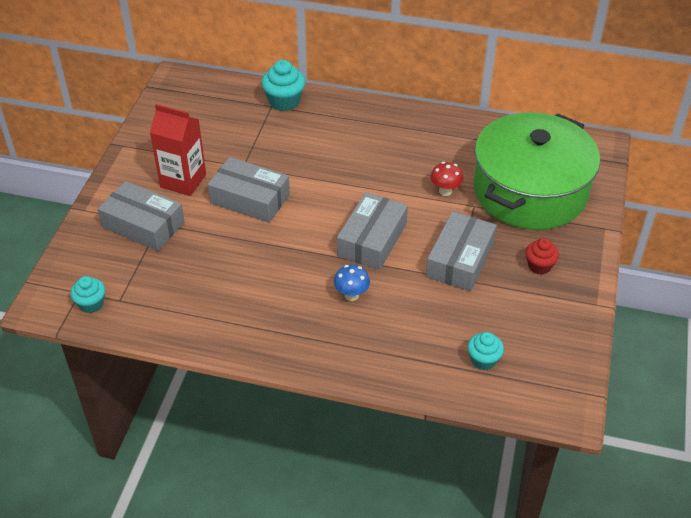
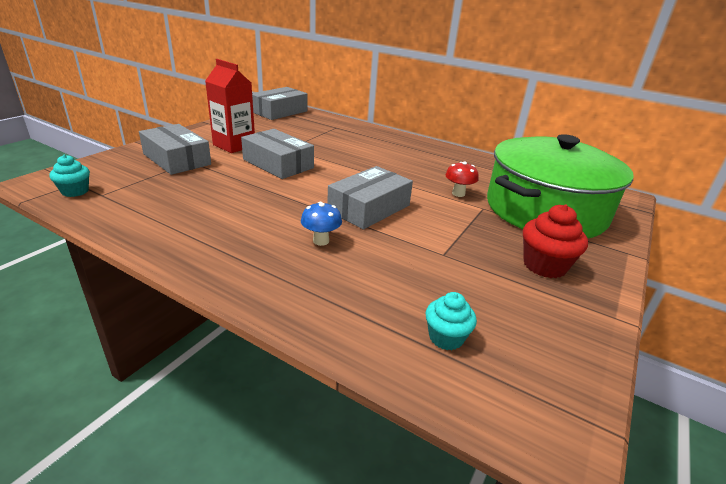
camera: 15 degrees right, 15 degrees down
(284, 101) = (348, 127): turquoise cupcake -> none
(460, 260) = (453, 241): grey box -> grey box (279, 111)
(539, 266) = (544, 265): red cupcake -> red cupcake, size x1.54

